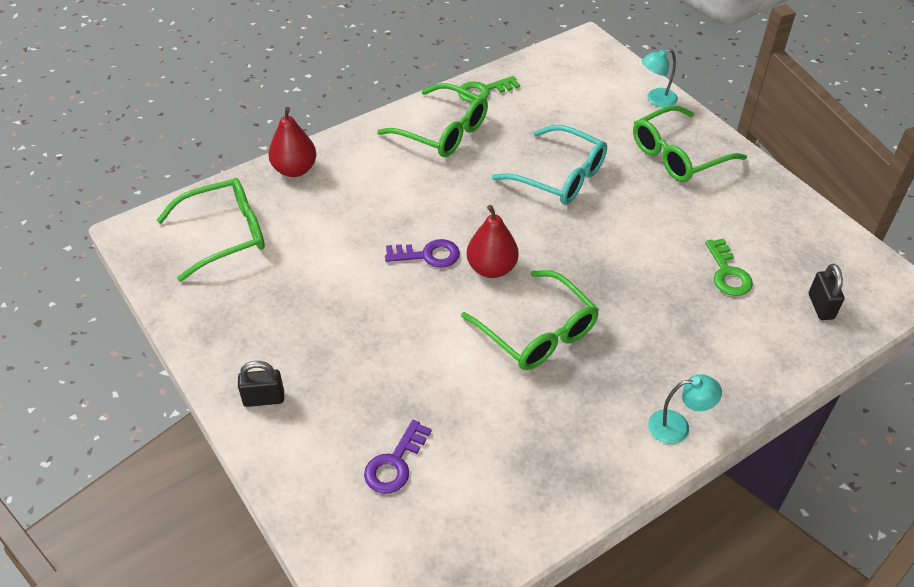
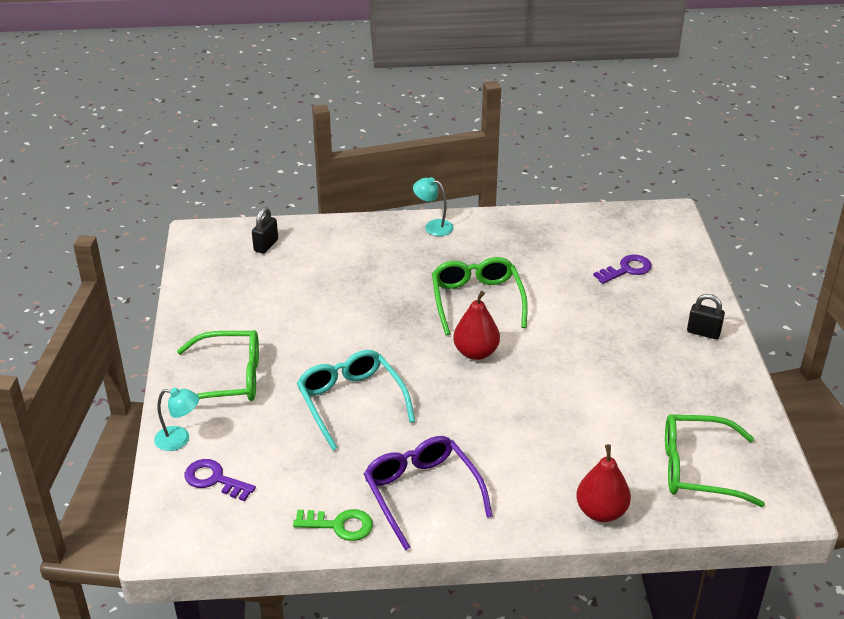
camera: 150 degrees left, 10 degrees down
(428, 255) = (520, 381): purple key -> purple key (214, 480)
(442, 131) = (422, 494): green glasses -> purple glasses
(727, 273) = (302, 285): green key -> none

